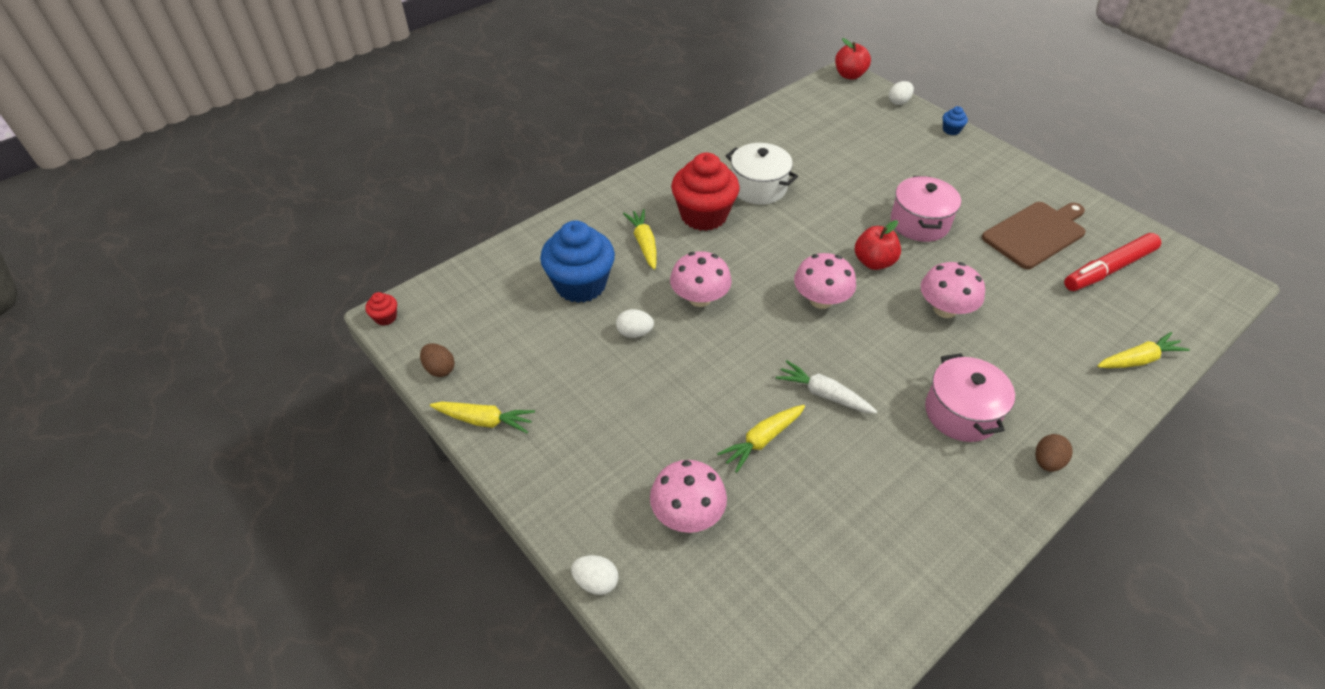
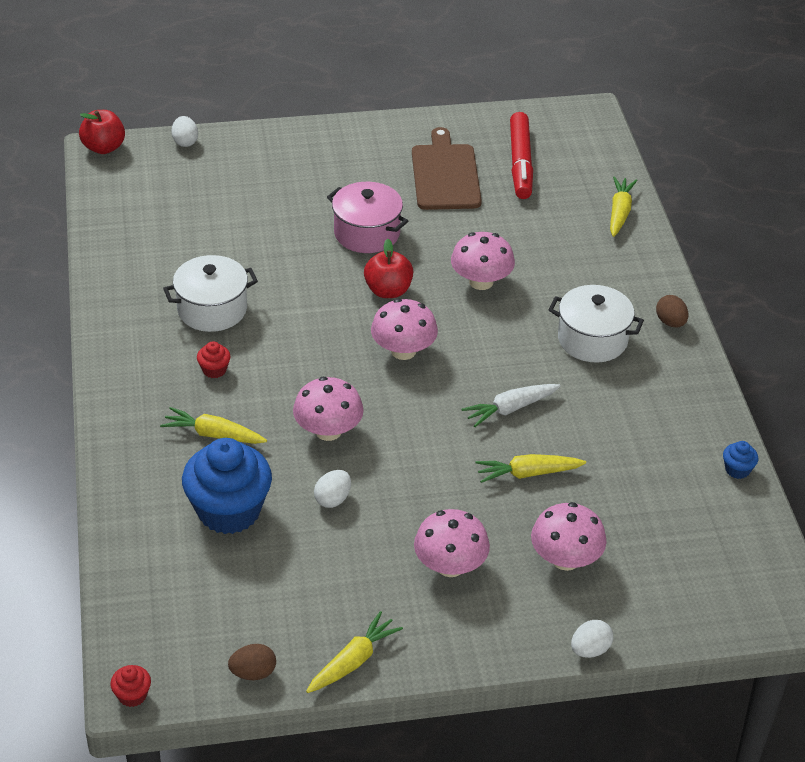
camera: 60 degrees left, 5 degrees down
(621, 435) = (450, 566): none -> pink mushroom
(703, 215) = (214, 370): red cupcake -> red cupcake, size x0.41
(762, 440) = (528, 473): yellow carrot -> yellow carrot turned 90 degrees clockwise
(951, 130) = (264, 136): blue cupcake -> blue cupcake (737, 469)
(961, 413) = (592, 339): pink pot -> white pot

